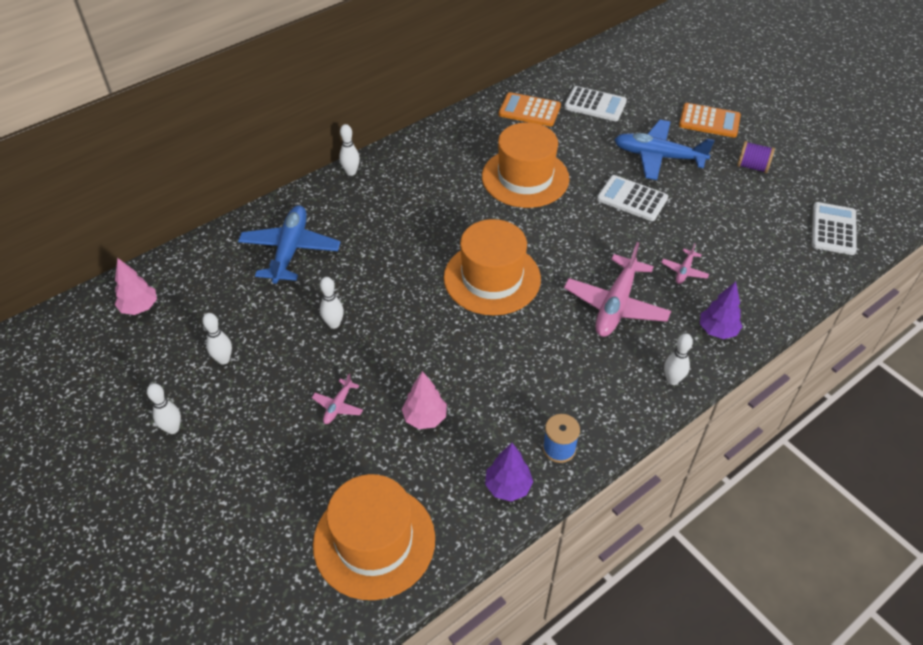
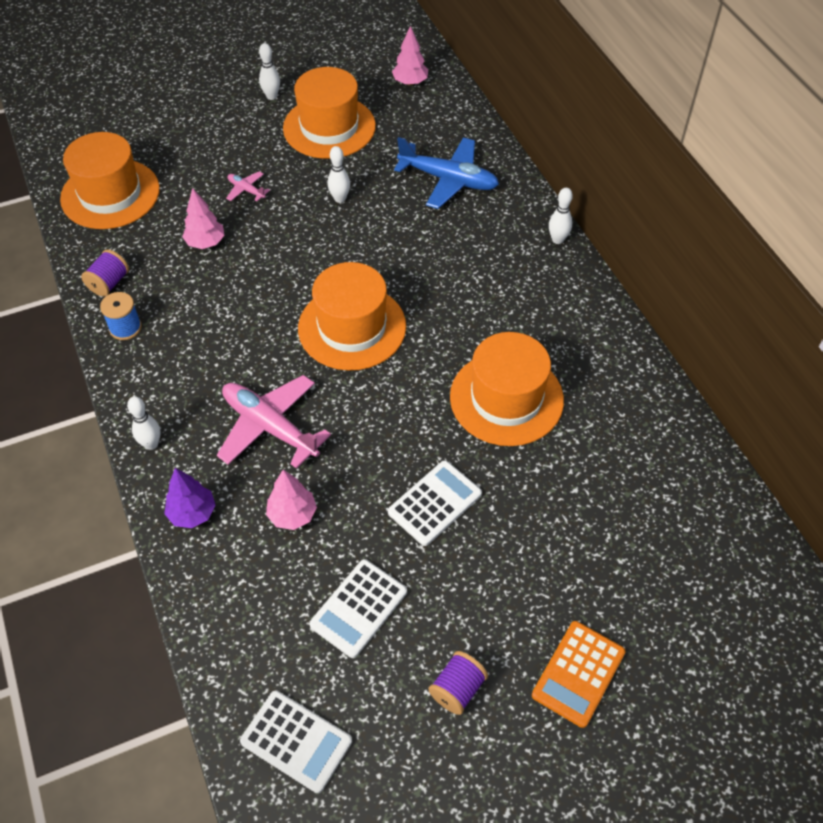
camera: 105 degrees right, 5 degrees up
(223, 359) = (329, 127): white bowling pin -> orange hat
(508, 486) = (109, 283): purple tree -> purple spool
(529, 110) = (645, 439): orange calculator -> none
(595, 105) = (646, 525): white calculator -> white calculator (358, 608)
(658, 157) = (510, 566): blue plane -> none
(684, 271) = (292, 515): pink plane -> pink tree

